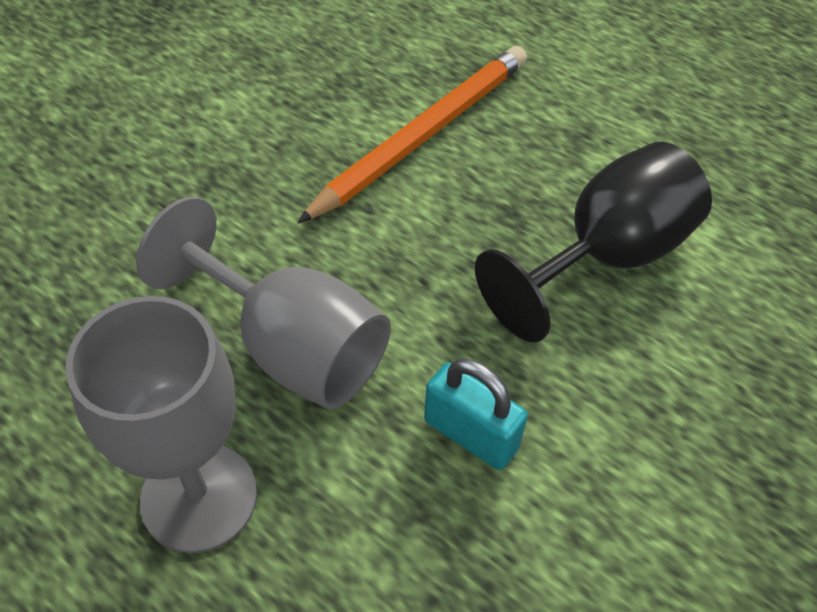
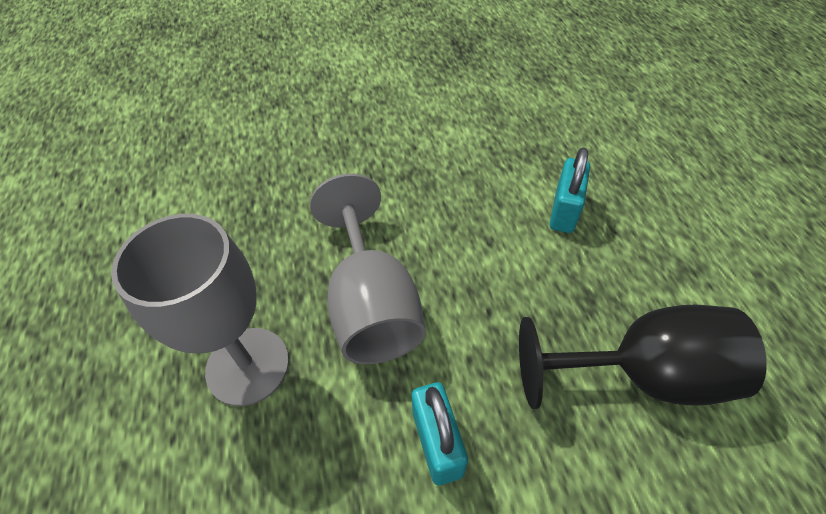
camera: 40 degrees right, 0 degrees up
(421, 135) = (564, 211): orange pencil -> turquoise padlock

